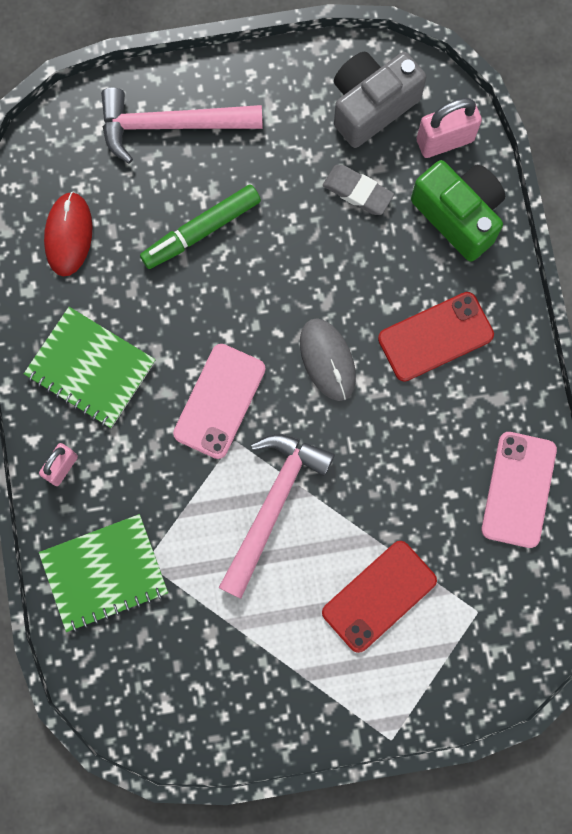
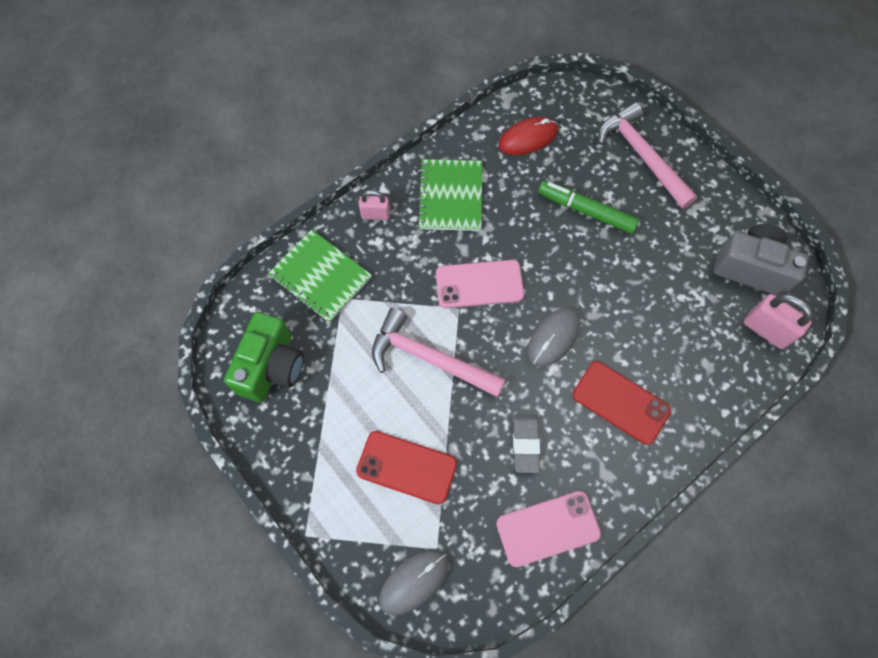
camera: 60 degrees right, 10 degrees down
(273, 505) = (429, 358): pink hammer -> pink hammer turned 150 degrees counterclockwise
(357, 192) = (685, 292): grey eraser -> grey eraser (525, 444)
(458, 215) = (720, 369): green camera -> green camera (272, 367)
(497, 652) = (414, 581): none -> grey mouse

